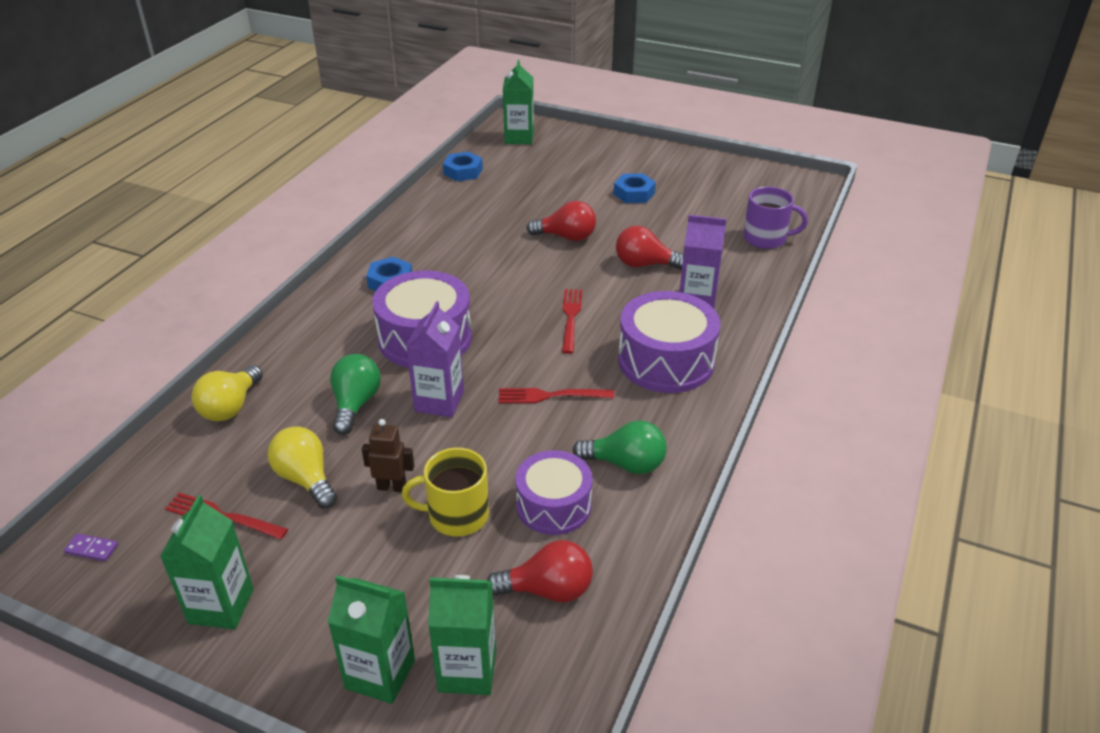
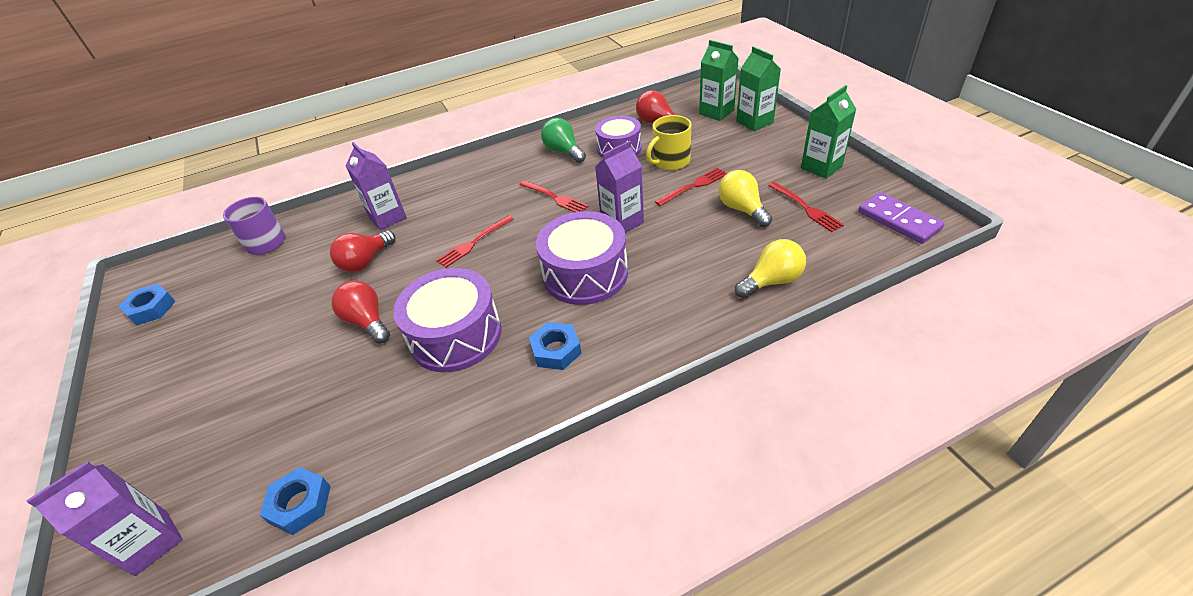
camera: 135 degrees left, 5 degrees up
(92, 549) = (898, 220): purple domino -> purple domino, size x2.21
(306, 479) = (742, 209): yellow light bulb -> yellow light bulb turned 150 degrees clockwise
(355, 404) = (677, 243): green light bulb -> none
(392, 487) = (693, 186): brown robot -> red fork
(456, 515) = (670, 161): yellow mug -> yellow mug turned 105 degrees clockwise
(519, 138) = (151, 542): green carton -> purple carton
(634, 193) = (242, 345): blue nut -> blue nut (151, 308)
(644, 264) = (366, 262): red light bulb -> red light bulb turned 75 degrees clockwise
(666, 361) = (467, 190): purple drum -> purple drum (455, 335)

